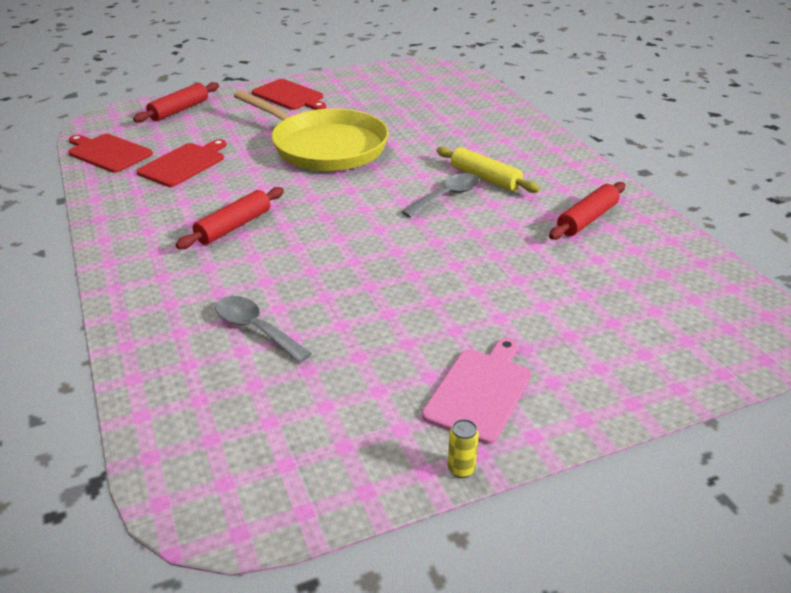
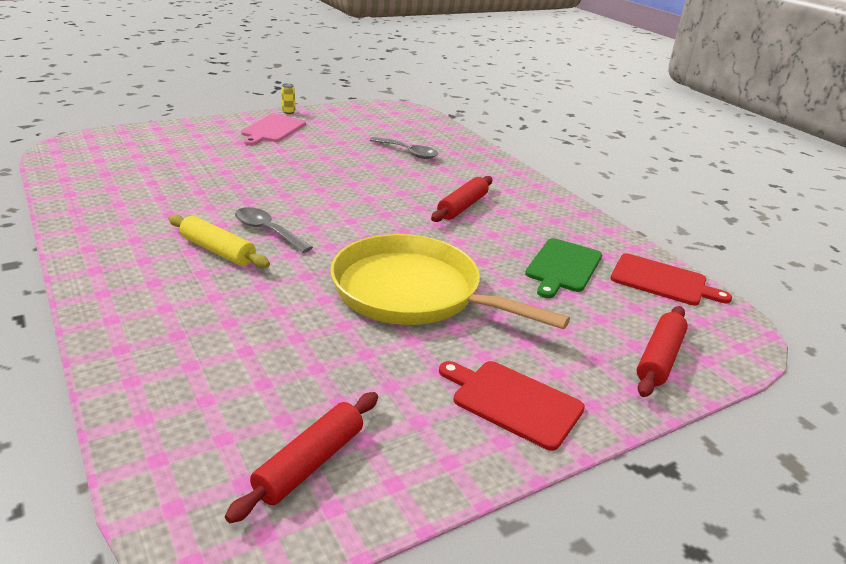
camera: 170 degrees right, 5 degrees down
(183, 164) = (563, 267): red cutting board -> green cutting board
(446, 196) = (267, 231): grey spoon -> grey spoon turned 90 degrees clockwise
(587, 219) = (134, 210): red rolling pin -> red rolling pin (309, 463)

